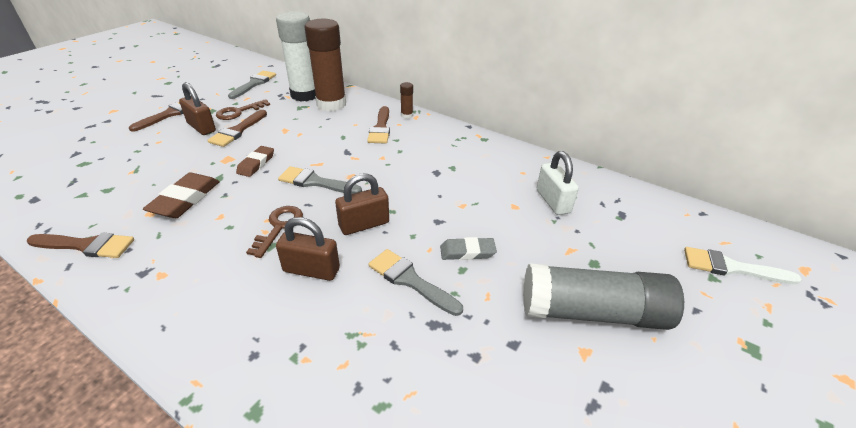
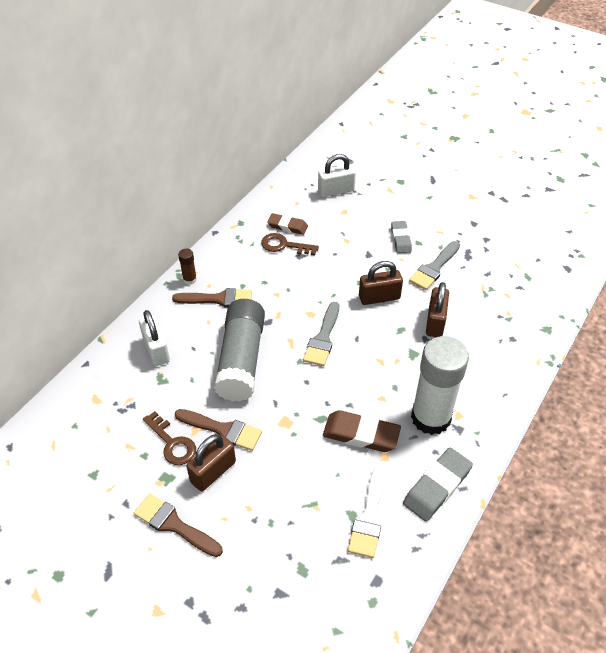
camera: 90 degrees left, 10 degrees up
(87, 245) = (437, 486): brown brush -> grey eraser
(254, 84) = (81, 449): grey brush -> none
(256, 164) = (294, 393): brown eraser -> brown eraser (287, 226)
(279, 227) = (390, 351): brown key -> brown key (284, 245)
(305, 95) = (126, 381): white glue stick -> white glue stick (430, 418)
(331, 104) = (156, 350): brown glue stick -> white padlock
(364, 224) = (379, 297): brown padlock -> brown padlock turned 75 degrees counterclockwise
(592, 312) = (443, 189): grey glue stick -> grey glue stick (241, 360)
(731, 267) = (394, 127): white brush -> white brush (369, 517)

